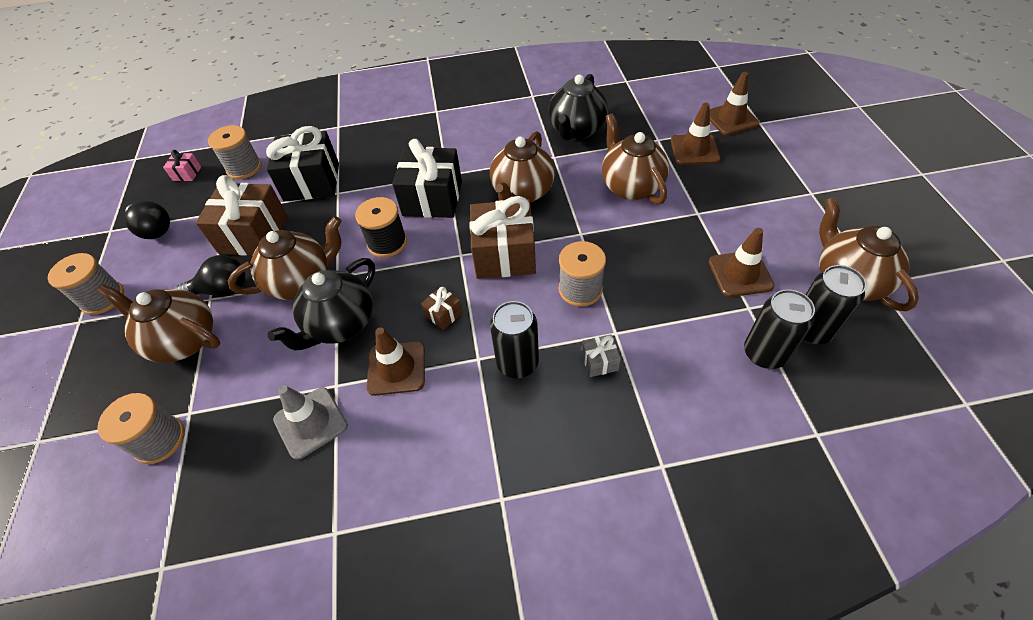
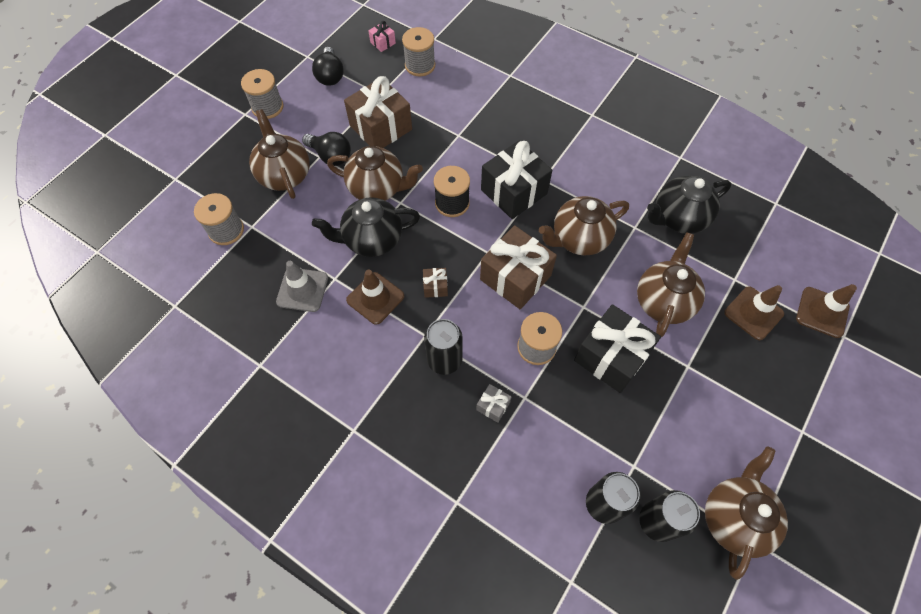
camera: 40 degrees right, 10 degrees up
(312, 182) = (450, 112): black gift -> black gift (611, 357)
(740, 274) = (659, 438): brown traffic cone -> none

